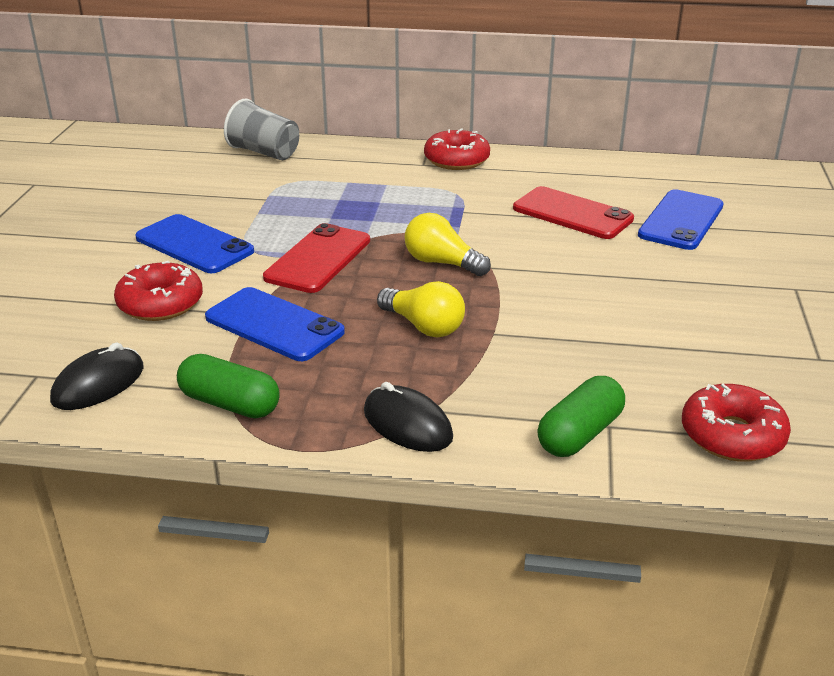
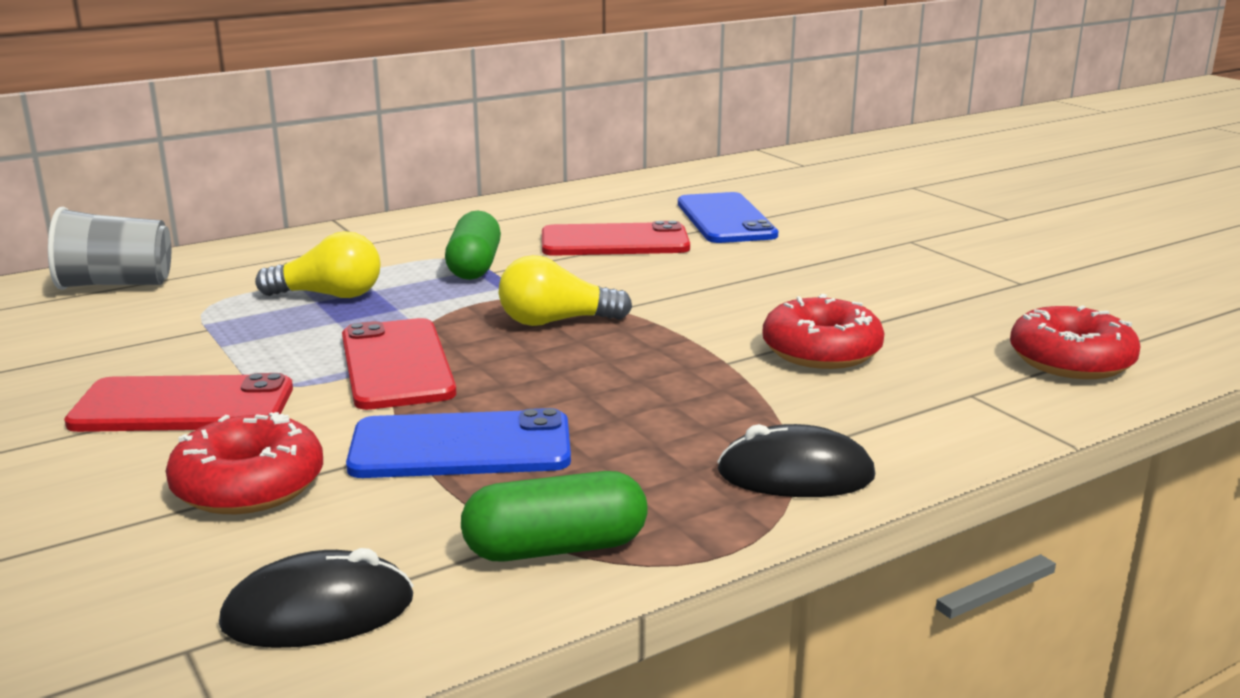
camera: 40 degrees left, 10 degrees down
(98, 384) = (318, 612): black mouse -> black mouse turned 75 degrees clockwise
(194, 244) = (183, 406): blue phone -> red phone
(423, 326) = (643, 382): yellow light bulb -> yellow light bulb (329, 295)
(456, 160) = (400, 229): red donut -> red donut (821, 351)
(580, 434) = (961, 411): green capsule -> green capsule (474, 266)

